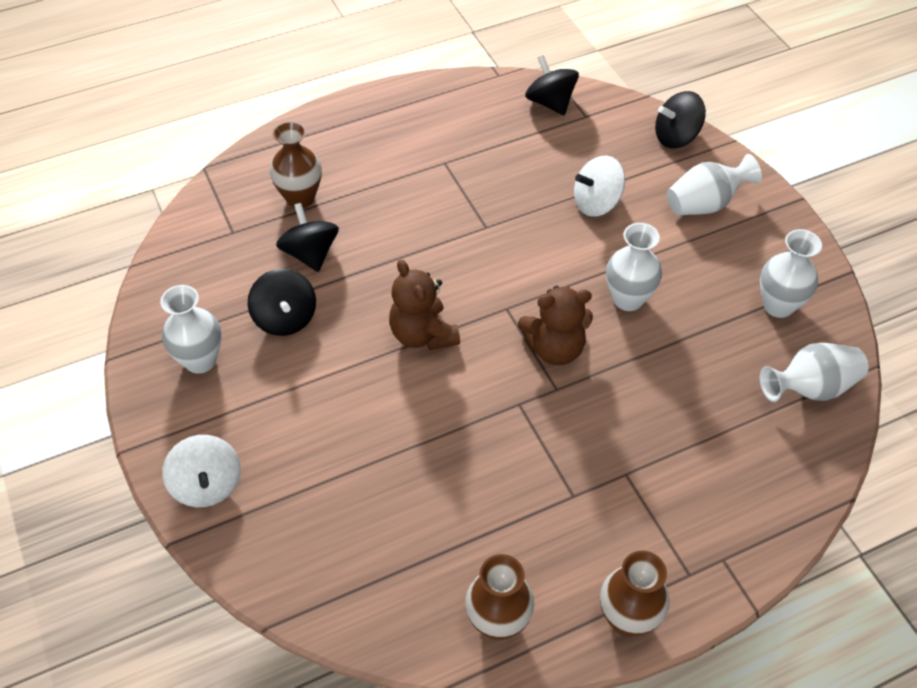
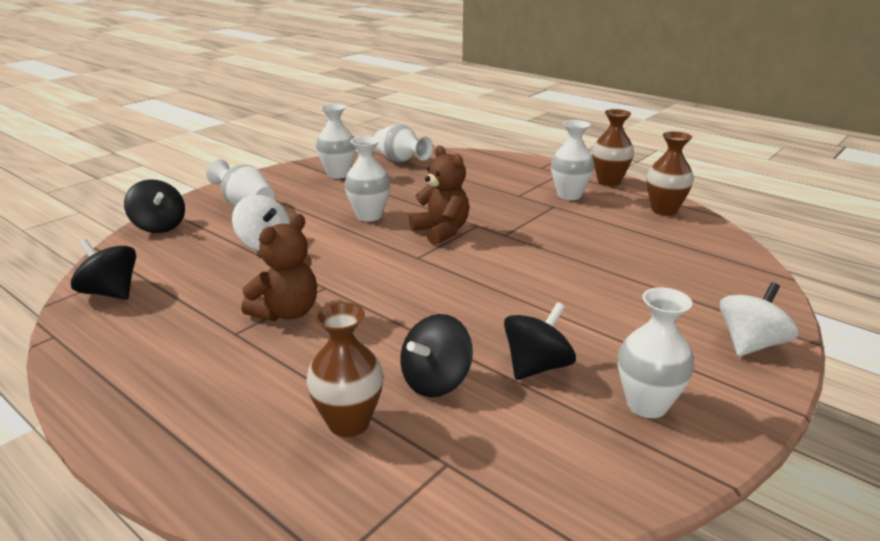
camera: 115 degrees left, 25 degrees down
(423, 334) = (480, 286): brown teddy bear -> brown teddy bear (286, 312)
(550, 102) = (111, 293): black spinning top -> black spinning top turned 90 degrees clockwise
(599, 533) = (569, 195): none -> white vase

